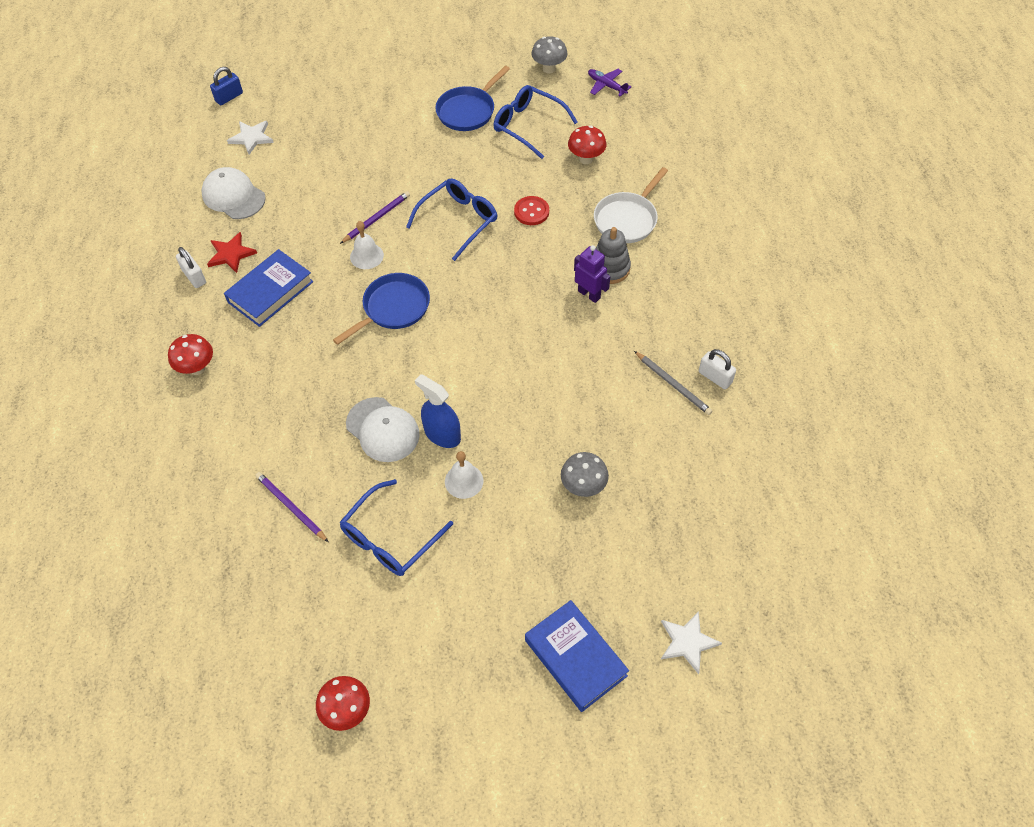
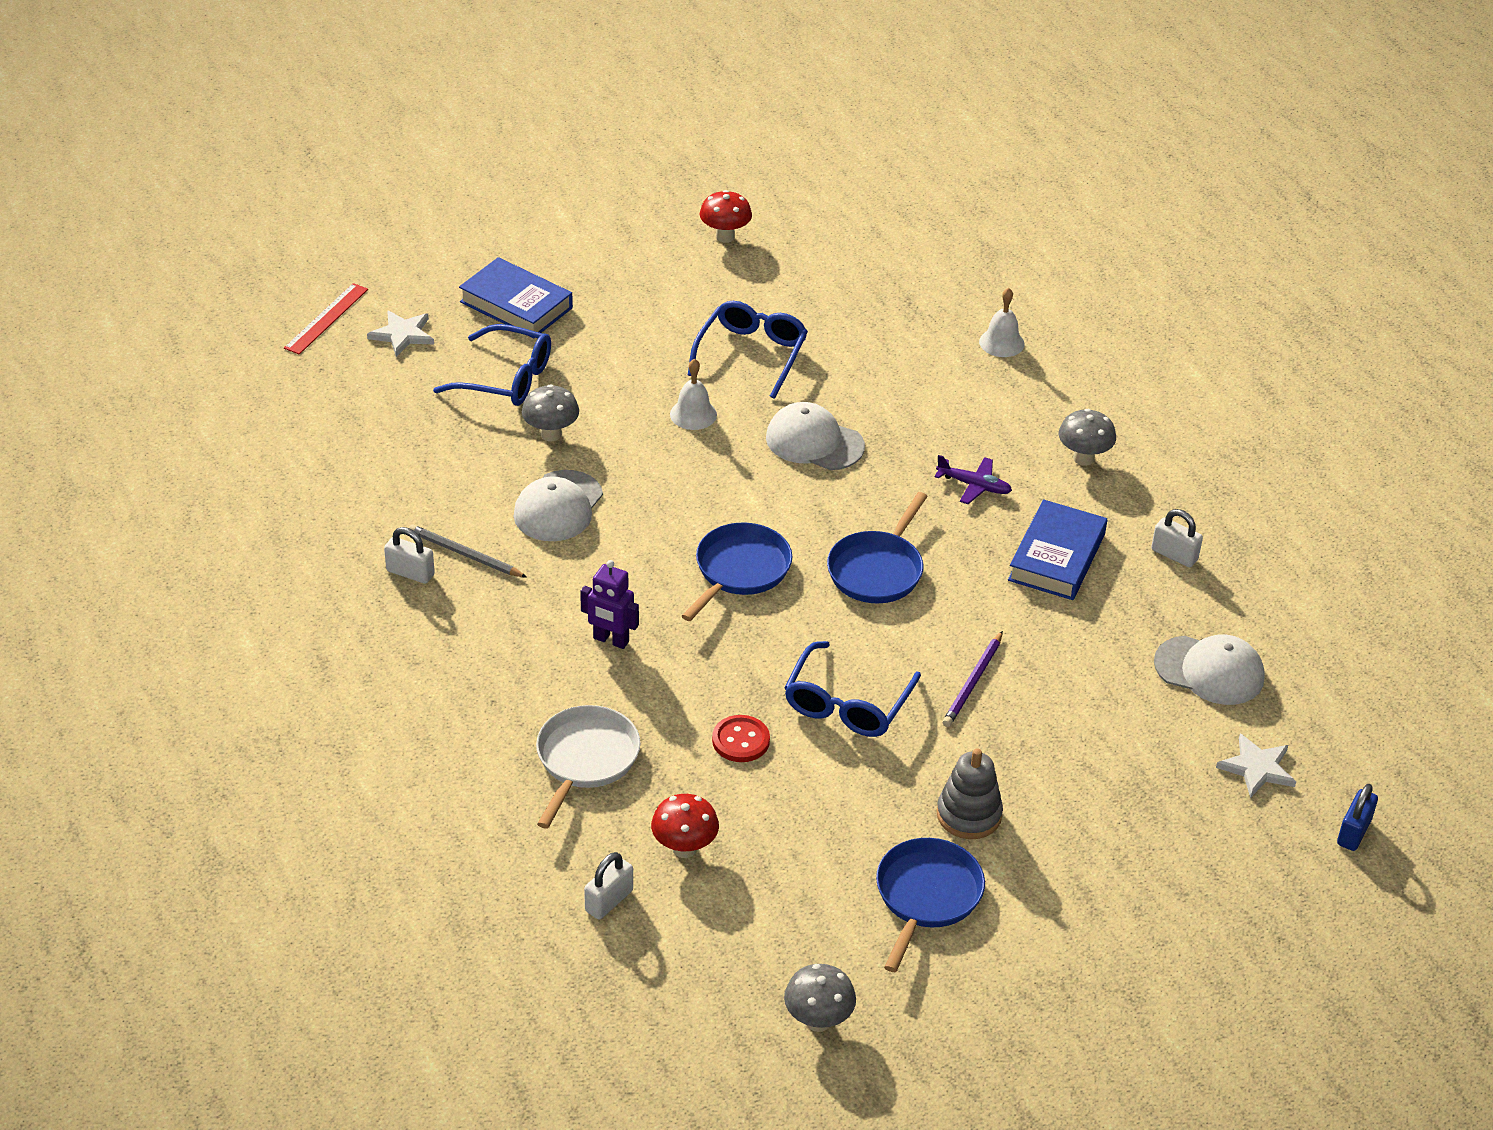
camera: 160 degrees right, 15 degrees down
(197, 368) = (1083, 458): red mushroom -> grey mushroom
(231, 254) = (1148, 592): red star -> none
(291, 507) = (875, 358): purple pencil -> none
(366, 256) = (955, 628): white bell -> white bell (1001, 342)
(442, 434) = (740, 451): blue spray bottle -> none
(485, 328) = (740, 570): none -> blue pan
(528, 126) = (807, 890): blue glasses -> blue glasses (506, 378)
(595, 412) = (558, 506): none -> white cap
(606, 86) = (695, 1006): purple plane -> purple plane (974, 485)
(609, 268) = (591, 681): grey stacking toy -> grey stacking toy (969, 815)
(635, 141) = (609, 901): none -> white padlock
(757, 684) = (326, 318): none -> red ruler

